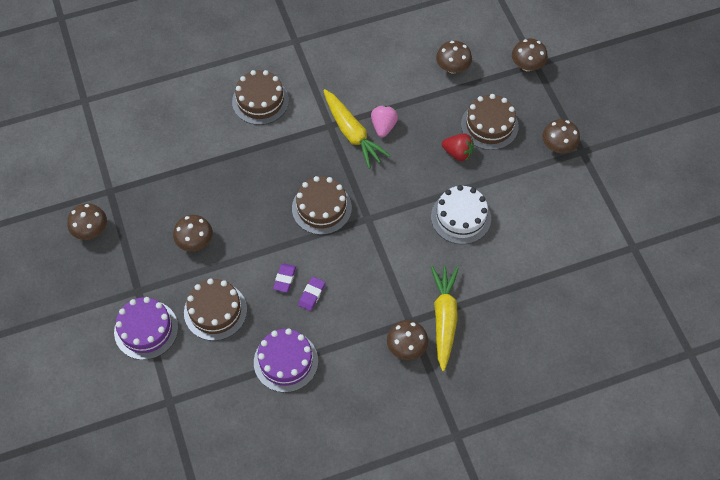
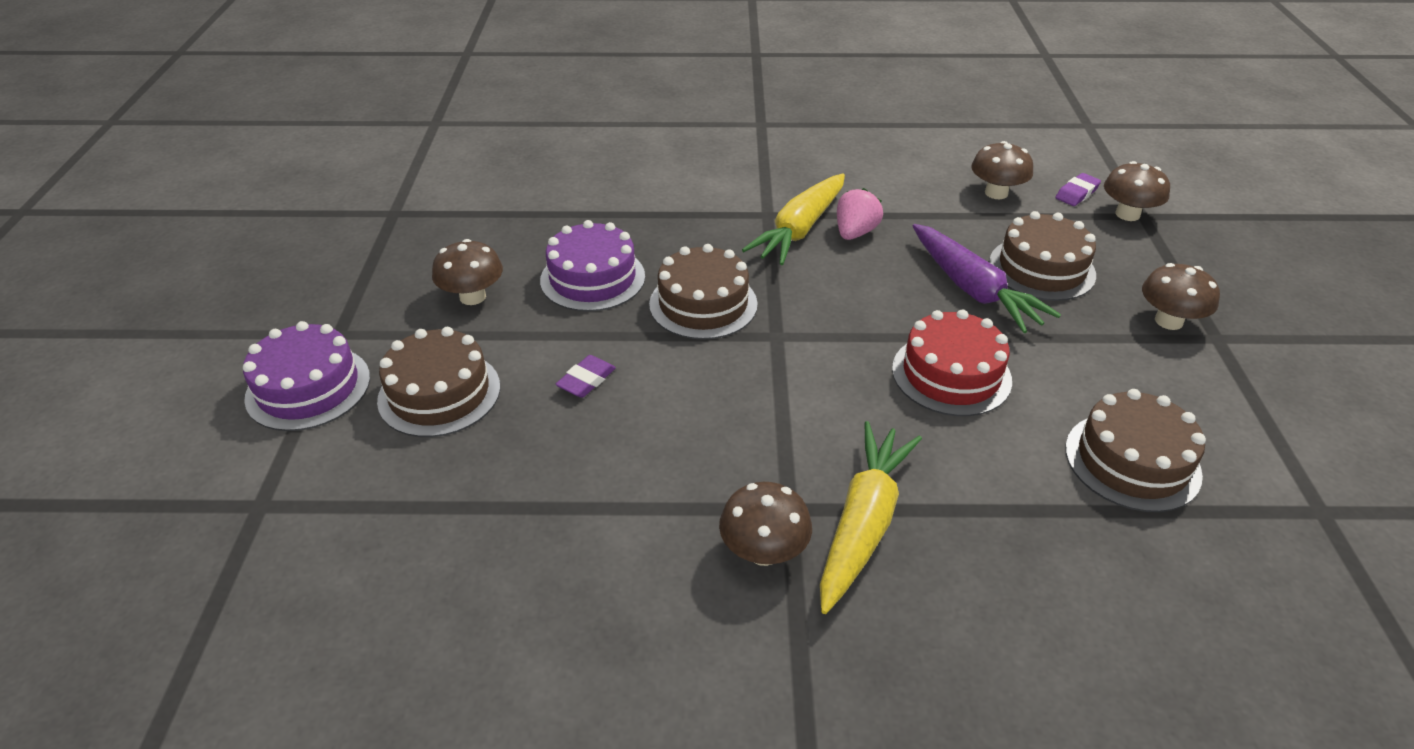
camera: 20 degrees right, 20 degrees down
(91, 230) = (331, 248): brown mushroom -> none
(260, 101) = (676, 169): brown cake -> brown cake (1132, 461)
(286, 361) = (512, 504): purple cake -> purple cake (592, 278)
(311, 295) = (620, 415): purple eraser -> purple eraser (1077, 193)
(352, 133) = (799, 230): yellow carrot -> yellow carrot turned 45 degrees clockwise
(458, 153) = (973, 290): red strawberry -> purple carrot
(461, 217) = (951, 374): white cake -> red cake

